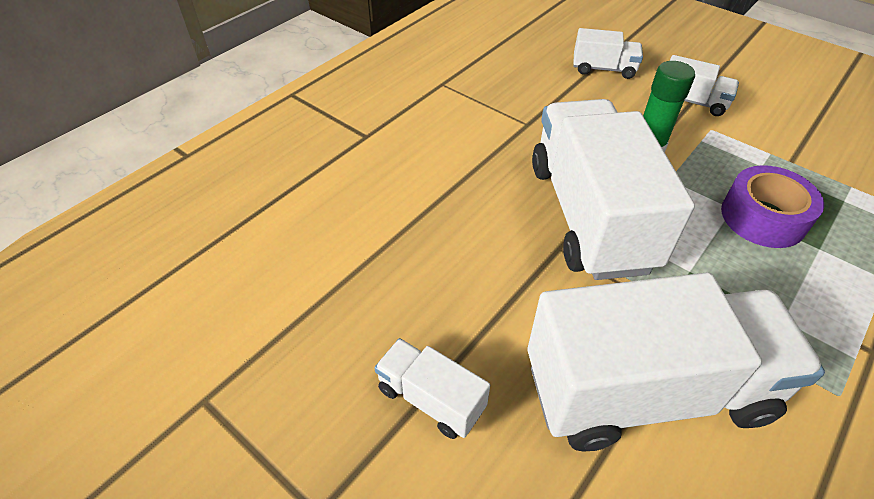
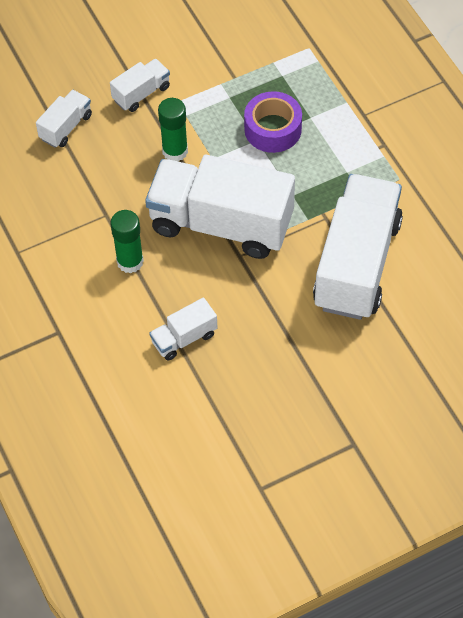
camera: 65 degrees left, 10 degrees up
(431, 398) = (314, 370): white truck -> white truck (184, 338)
(483, 158) = (130, 262): none -> green glue stick

